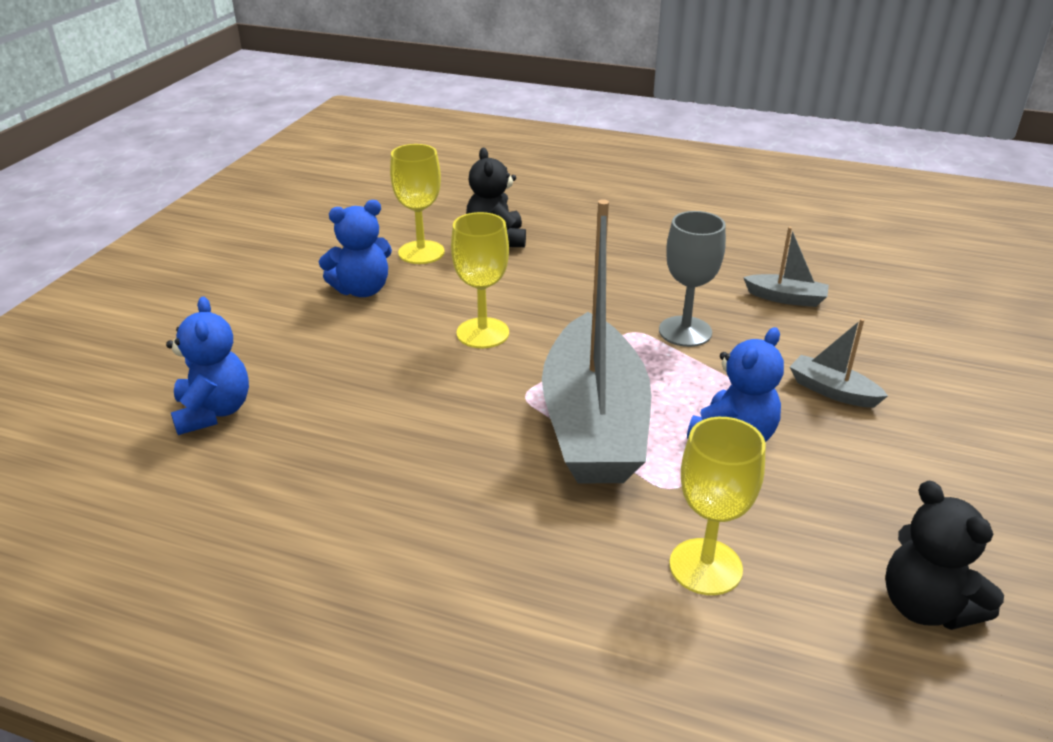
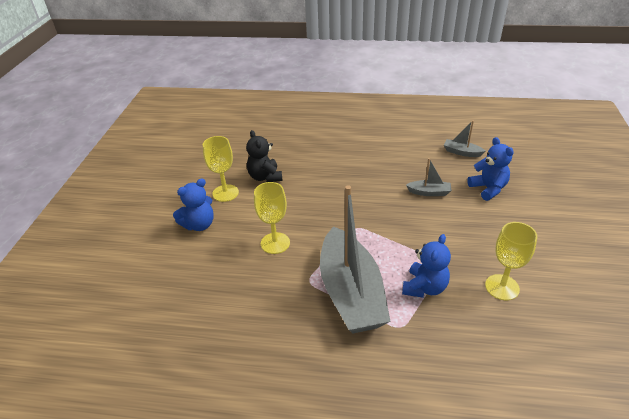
camera: 10 degrees left, 5 degrees up
(213, 412) = (138, 325): blue teddy bear -> blue teddy bear (488, 189)
(685, 331) = (383, 223): grey goblet -> none
(705, 566) = (431, 373): yellow goblet -> yellow goblet (502, 287)
(832, 391) = (467, 249): grey boat -> grey boat (462, 152)
(926, 606) = (543, 374): black teddy bear -> none

